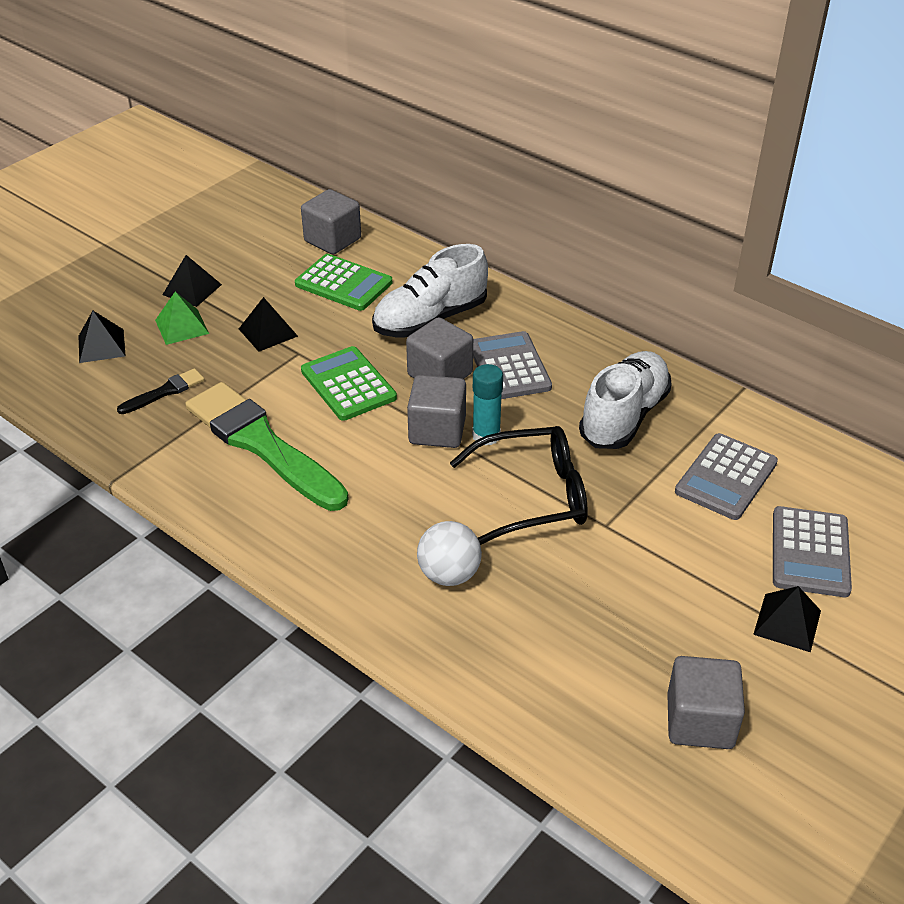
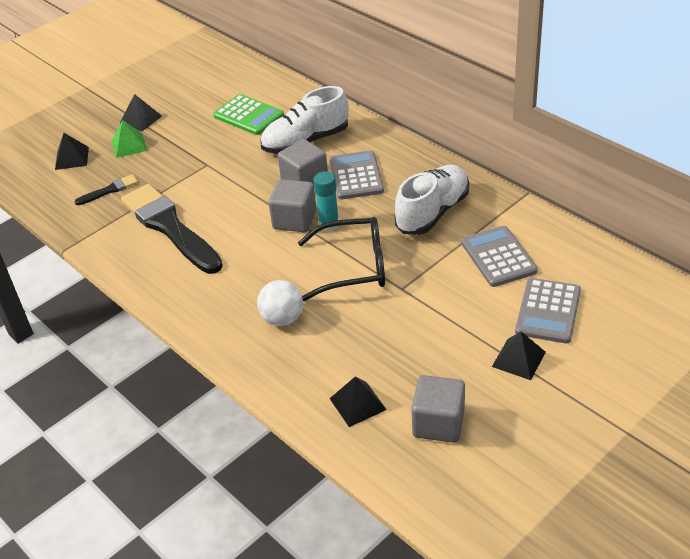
camera: 10 degrees right, 0 degrees up
(262, 444) = (170, 227): green brush -> black brush
(268, 332) = (188, 150): black pyramid -> black pyramid (357, 404)
(332, 240) = (247, 84): grey cube -> none
(348, 384) = (238, 187): green calculator -> none
(726, 477) = (498, 257): grey calculator -> grey calculator turned 120 degrees clockwise

